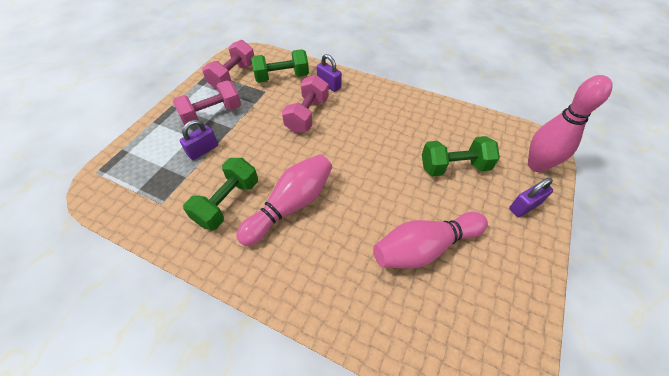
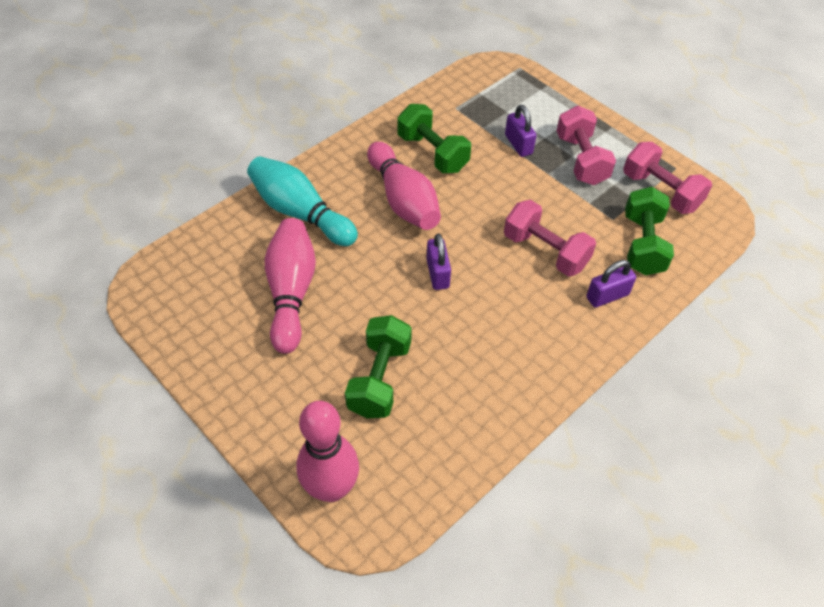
camera: 110 degrees right, 0 degrees up
(338, 280) = (300, 213): none -> turquoise bowling pin
(524, 206) = (282, 424): purple padlock -> purple padlock (437, 273)

